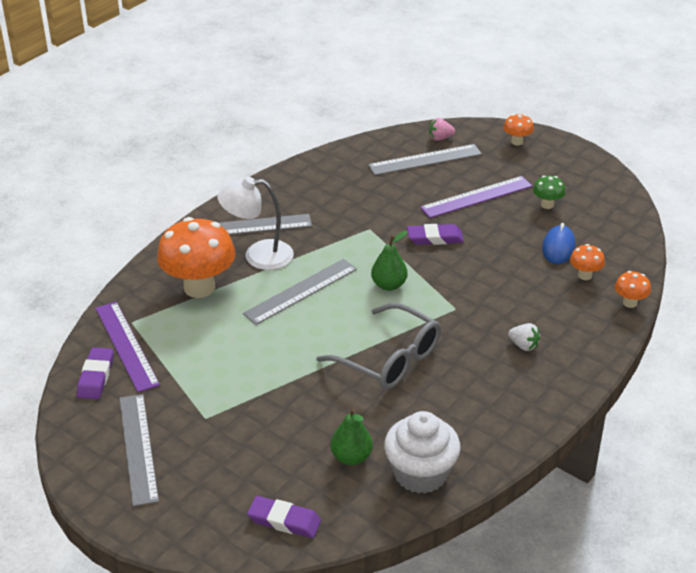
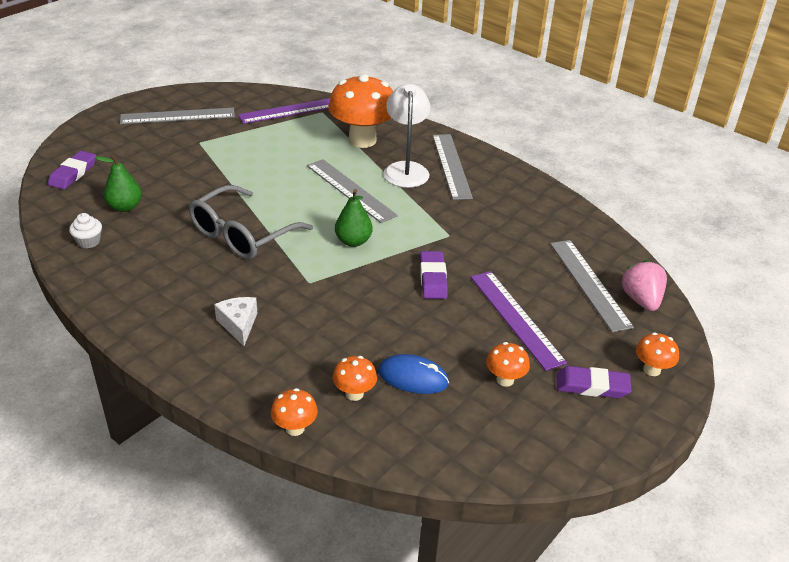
camera: 90 degrees right, 0 degrees up
(96, 376) = (261, 99): purple eraser -> purple eraser (592, 386)
(420, 473) = (88, 241): white cupcake -> white cupcake, size x0.46
(440, 138) = (641, 300): pink strawberry -> pink strawberry, size x1.51
(523, 345) = (239, 325): white strawberry -> white cheese
(547, 205) = (505, 380): green mushroom -> orange mushroom

